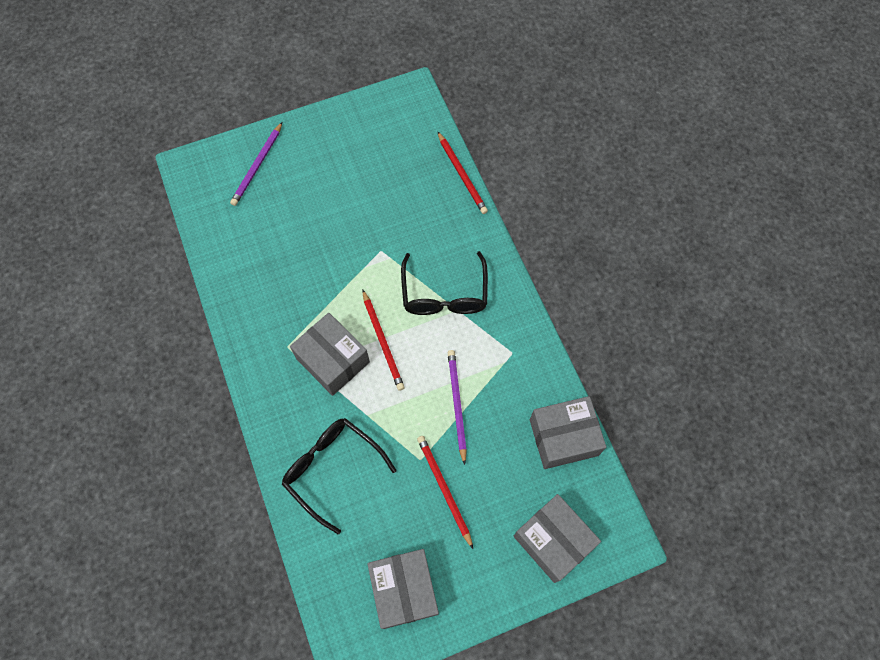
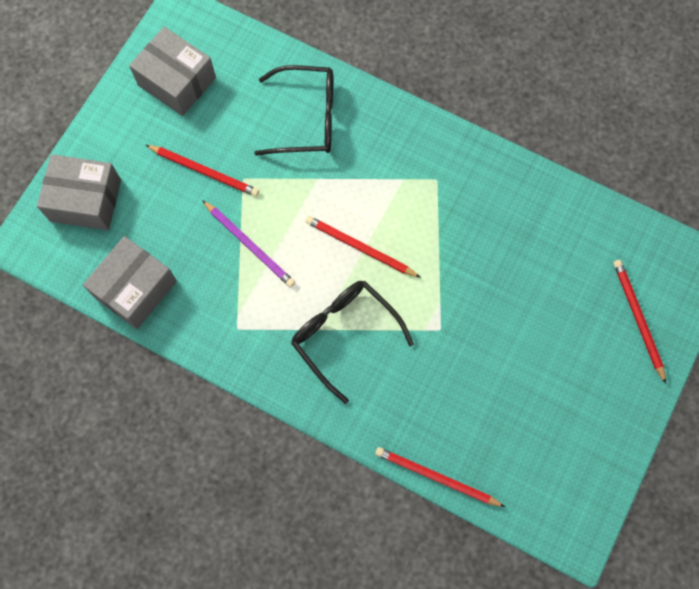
camera: 140 degrees right, 5 degrees up
(257, 166) = (638, 319): purple pencil -> red pencil
(333, 360) = (387, 199): grey box -> none

